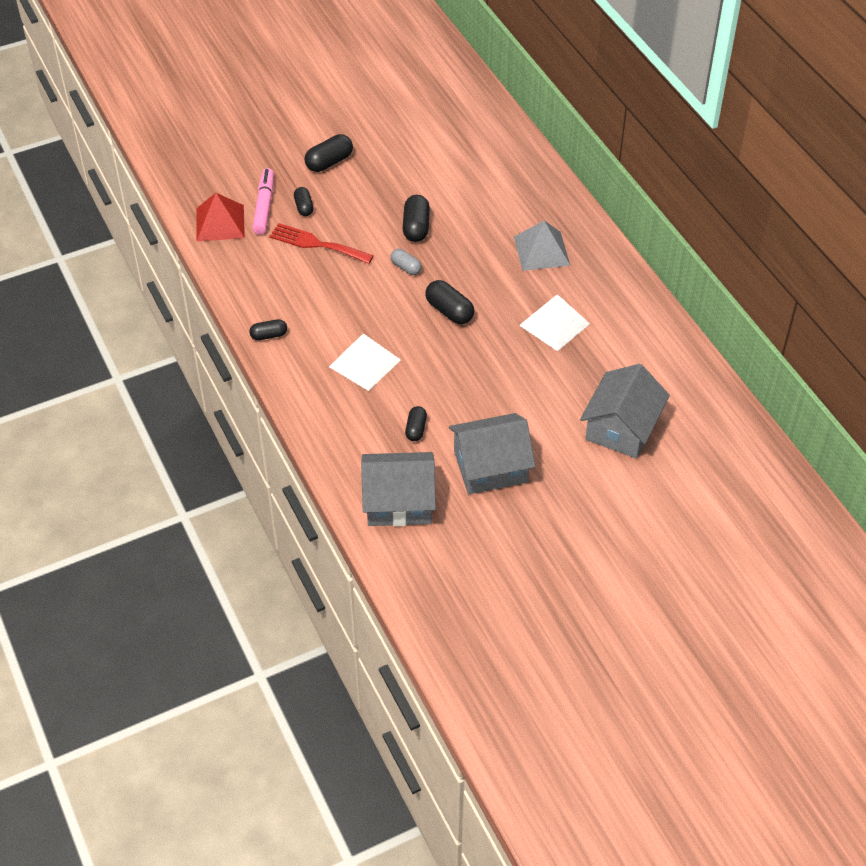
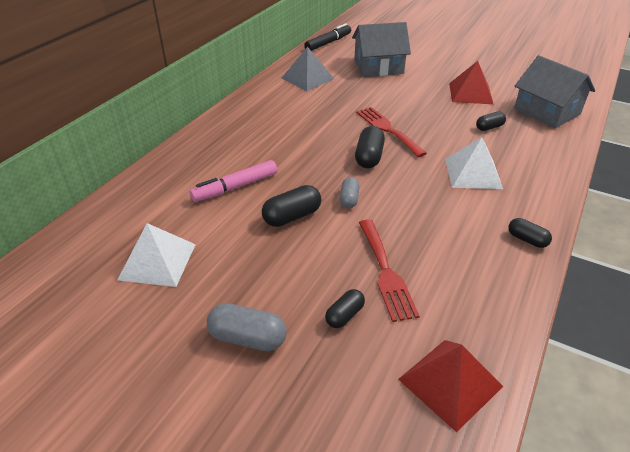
camera: 125 degrees left, 10 degrees down
(264, 206) = (379, 355): pink marker -> pink marker (236, 187)
(329, 162) = (248, 338): black capsule -> grey capsule
(481, 351) = (387, 129): none -> red fork
(490, 467) = (470, 93): grey house -> red pyramid
(541, 251) = (253, 142): grey pyramid -> grey pyramid (307, 78)
(554, 324) = (325, 112): white pyramid -> white pyramid (157, 261)
(731, 420) = (328, 43): none -> black marker

